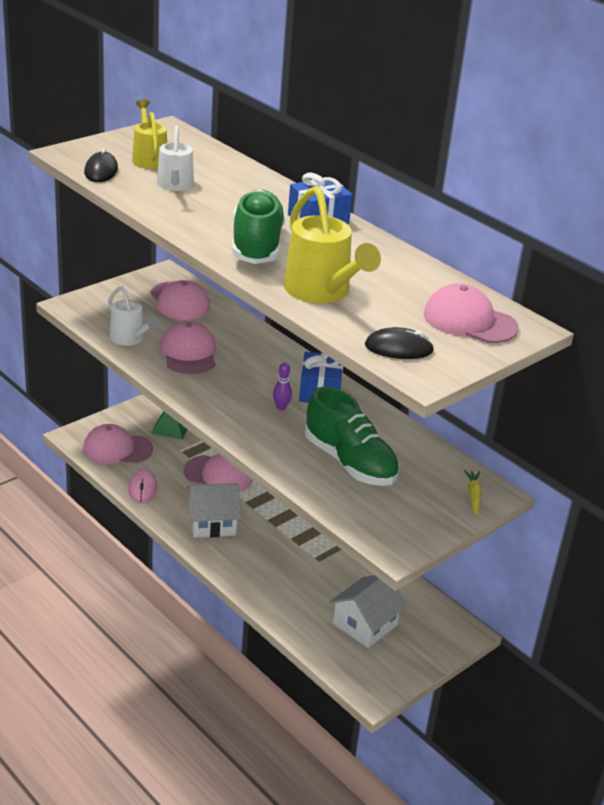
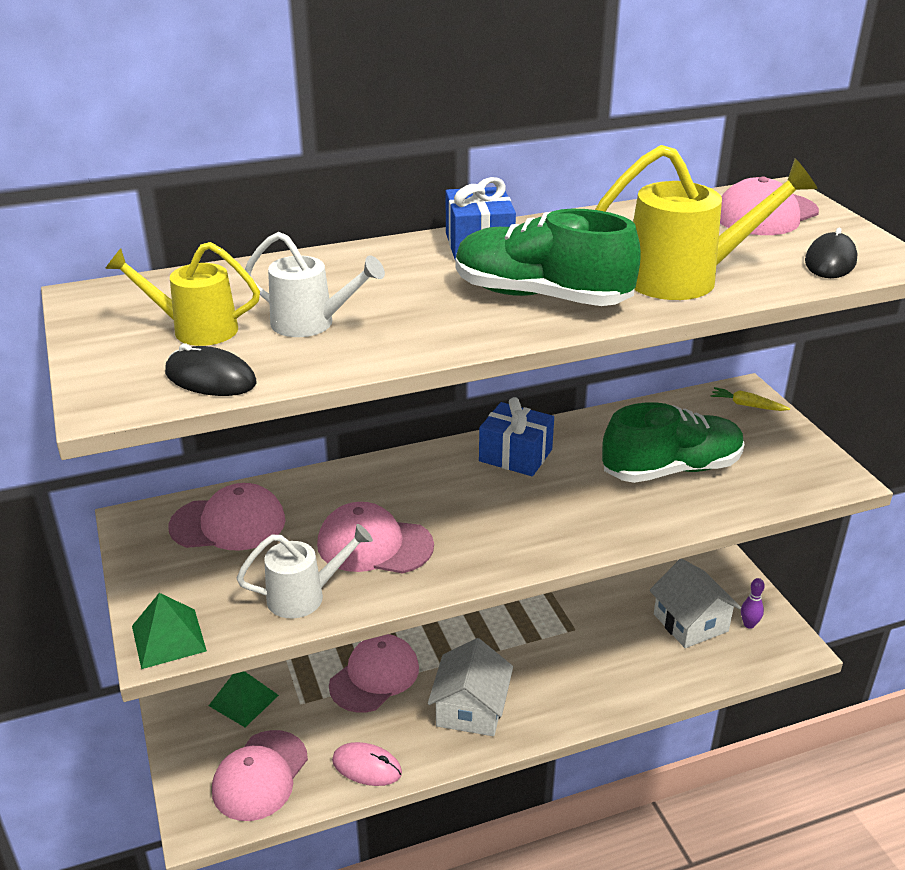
camera: 65 degrees left, 0 degrees up
(77, 306) = (168, 638): none -> green pyramid
(281, 407) = (540, 493): purple bowling pin -> purple bowling pin (749, 624)

